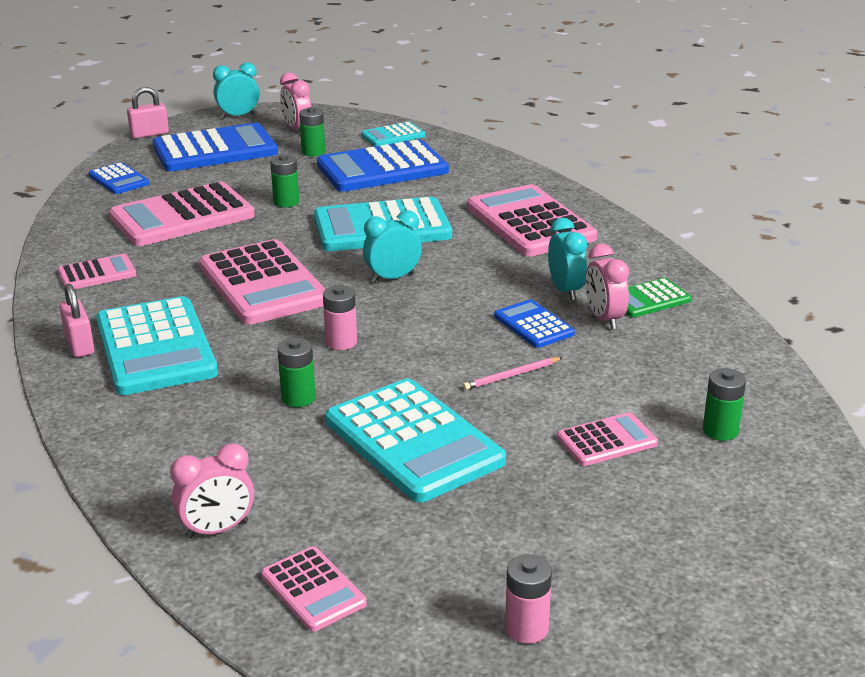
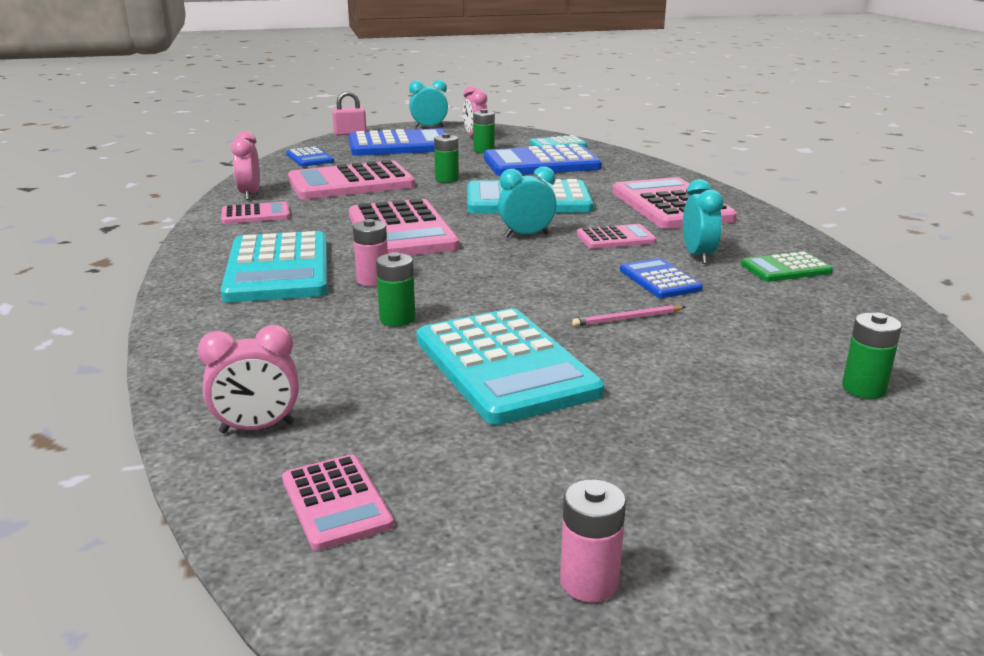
camera: 10 degrees right, 5 degrees down
(79, 345) = (209, 262): pink padlock -> none
(341, 342) = (458, 278): pink battery -> pink battery (373, 280)
(604, 319) = (736, 280): pink clock -> pink clock (250, 195)
(607, 441) = (725, 386): pink calculator -> pink calculator (615, 238)

